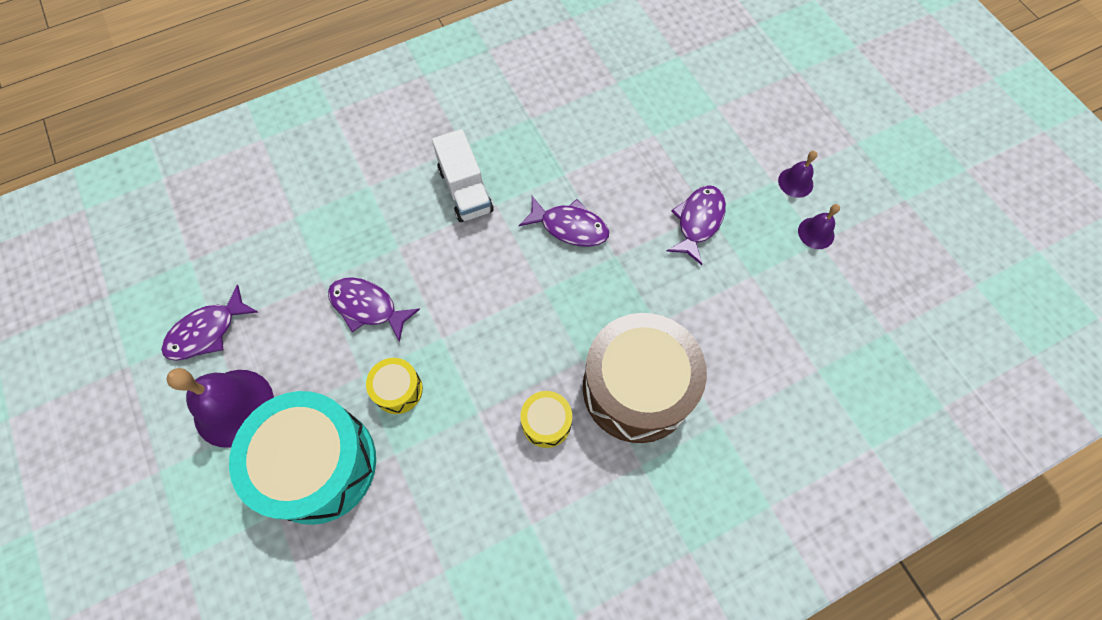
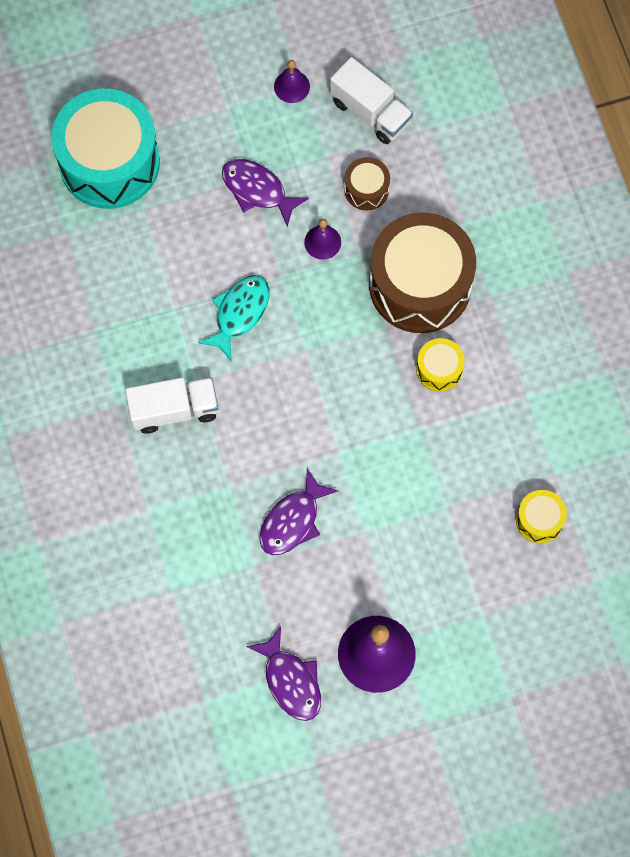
camera: 80 degrees left, 5 degrees up
(319, 464) = (445, 575): turquoise drum -> turquoise drum (109, 162)
(398, 390) = (385, 498): yellow drum -> yellow drum (539, 520)
(569, 227) = (239, 313): purple fish -> turquoise fish
(728, 319) = (366, 189): none -> brown drum
(795, 182) = (231, 88): purple bell -> purple bell (322, 242)
(814, 309) = (370, 112): none -> white truck

